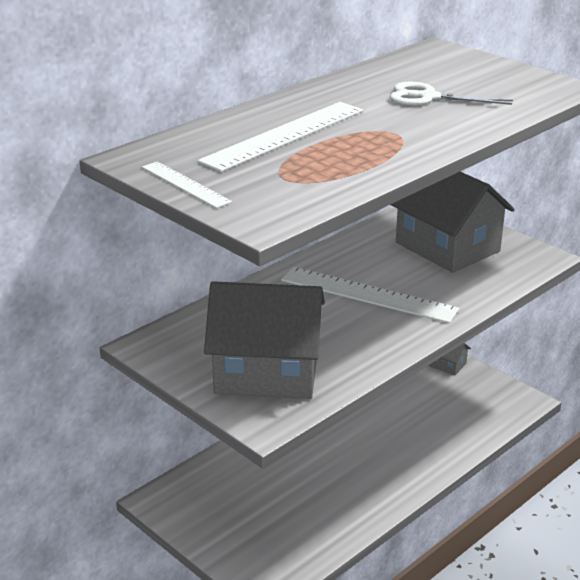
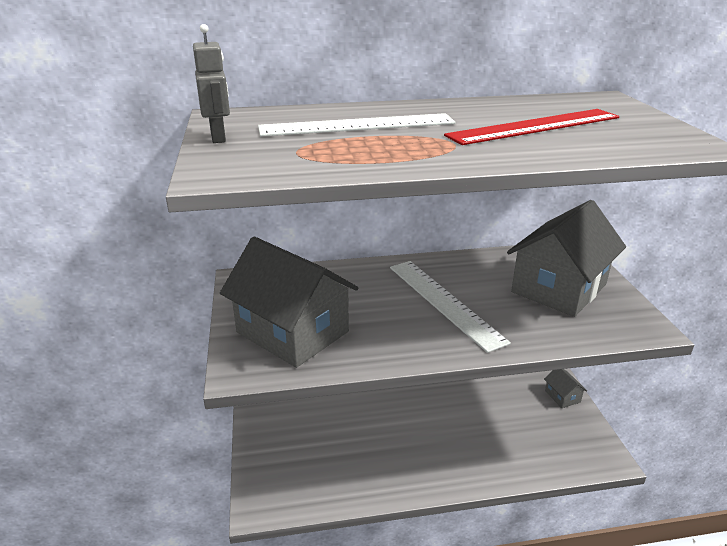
camera: 35 degrees right, 0 degrees up
(185, 184) = (219, 138): white ruler -> grey robot
(428, 97) = (535, 126): white scissors -> red ruler
(447, 247) = (559, 288): grey house -> grey house turned 45 degrees clockwise

